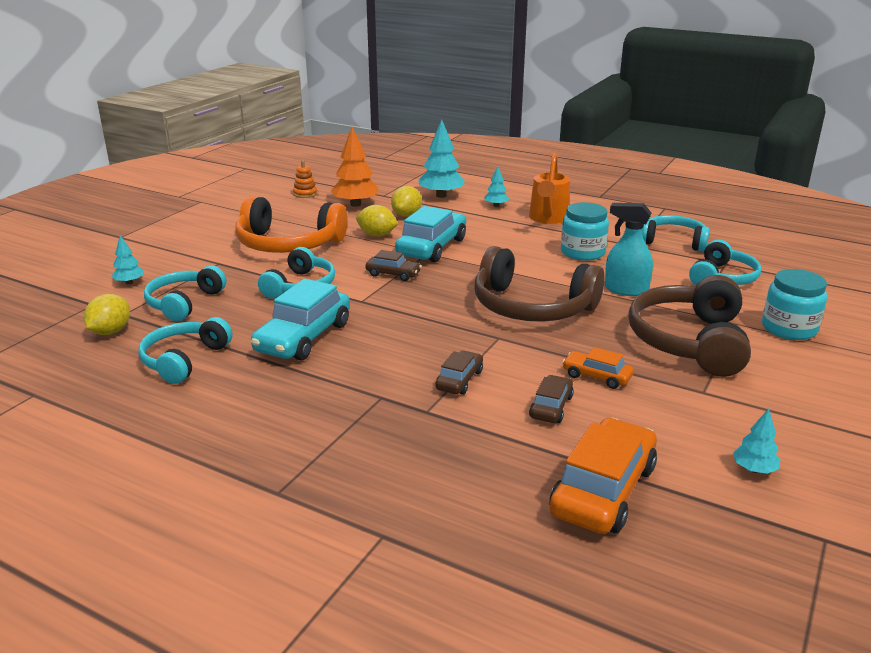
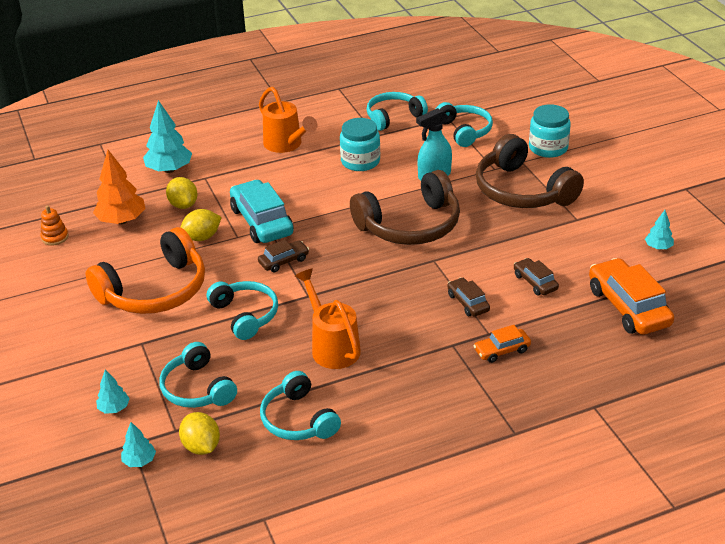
camera: 50 degrees left, 10 degrees up
(303, 337) = (332, 347): turquoise car -> orange watering can
(496, 205) = (228, 154): turquoise tree -> turquoise tree (139, 461)
(596, 376) = (521, 247): orange car -> orange car (502, 350)

